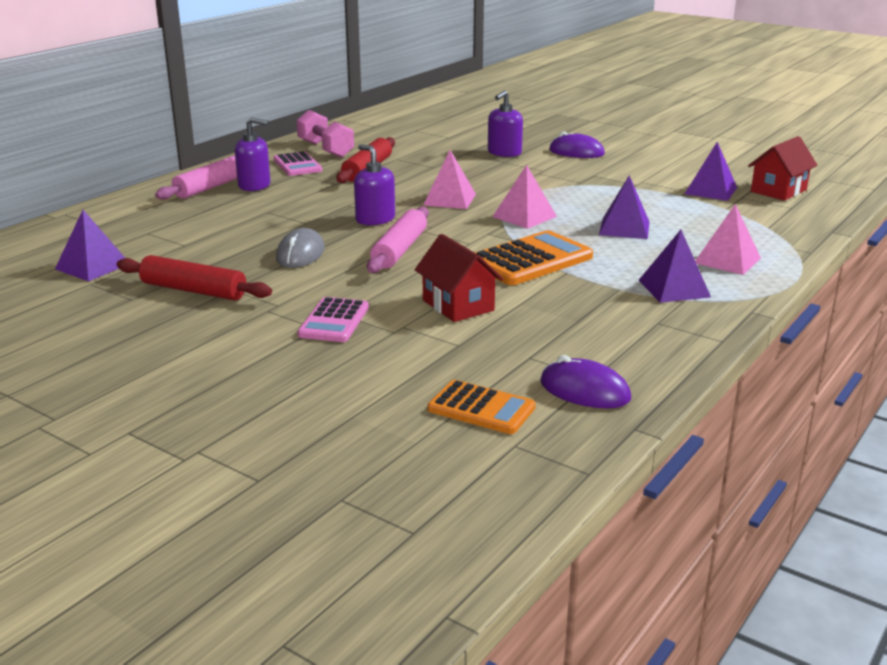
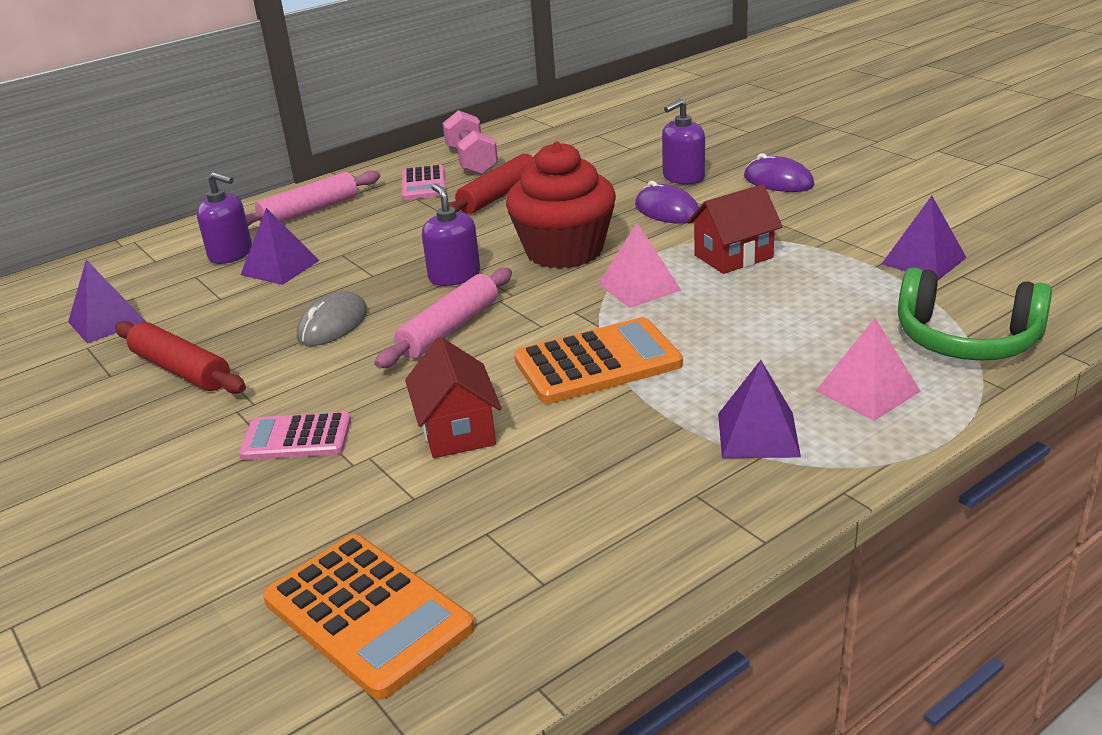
camera: 20 degrees right, 5 degrees up
(254, 185) = (356, 212): purple soap dispenser -> purple soap dispenser (231, 254)
(334, 321) = (296, 438): pink calculator -> pink calculator turned 60 degrees clockwise
(449, 199) = (564, 251): pink pyramid -> red cupcake
(481, 408) = (367, 614): orange calculator -> orange calculator, size x1.57
(584, 390) = (517, 605): purple mouse -> purple mouse (667, 211)
(624, 228) = (758, 318): purple pyramid -> purple pyramid (280, 267)
(769, 229) = (966, 339): none -> green headphones
(778, 191) = (1025, 268): red house -> red house (733, 256)

